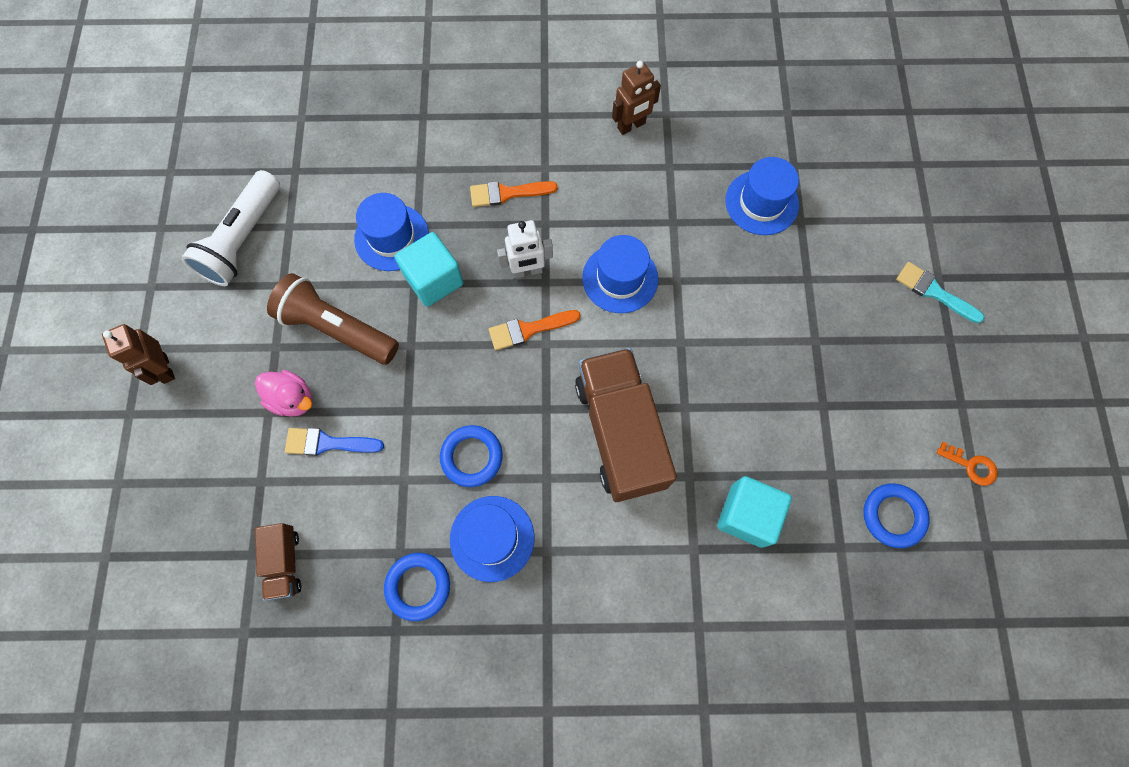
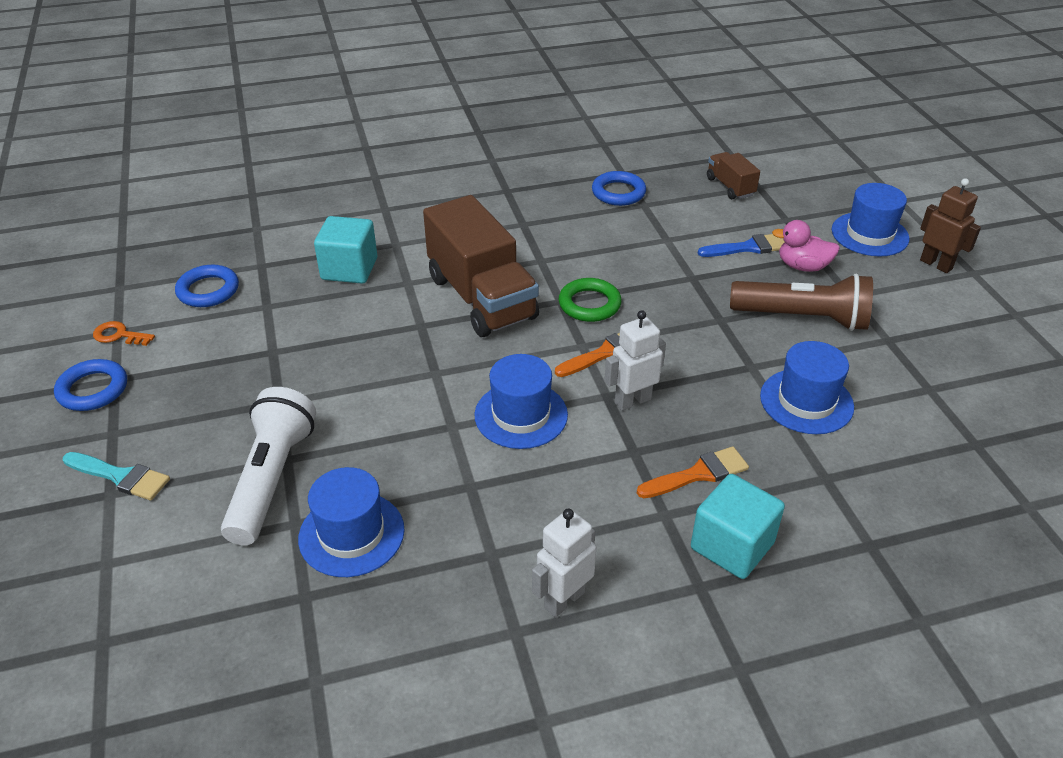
camera: 165 degrees right, 30 degrees down
(243, 239) = (966, 368): white flashlight -> white flashlight (271, 479)
(434, 280) = (732, 373): turquoise cube -> turquoise cube (732, 546)
(471, 457) = (615, 261): blue ring -> blue ring (93, 389)
(492, 538) = (572, 223): blue hat -> blue hat (869, 234)
(520, 396) = (589, 304): none -> green ring
(631, 126) = (564, 599): brown robot -> white robot

